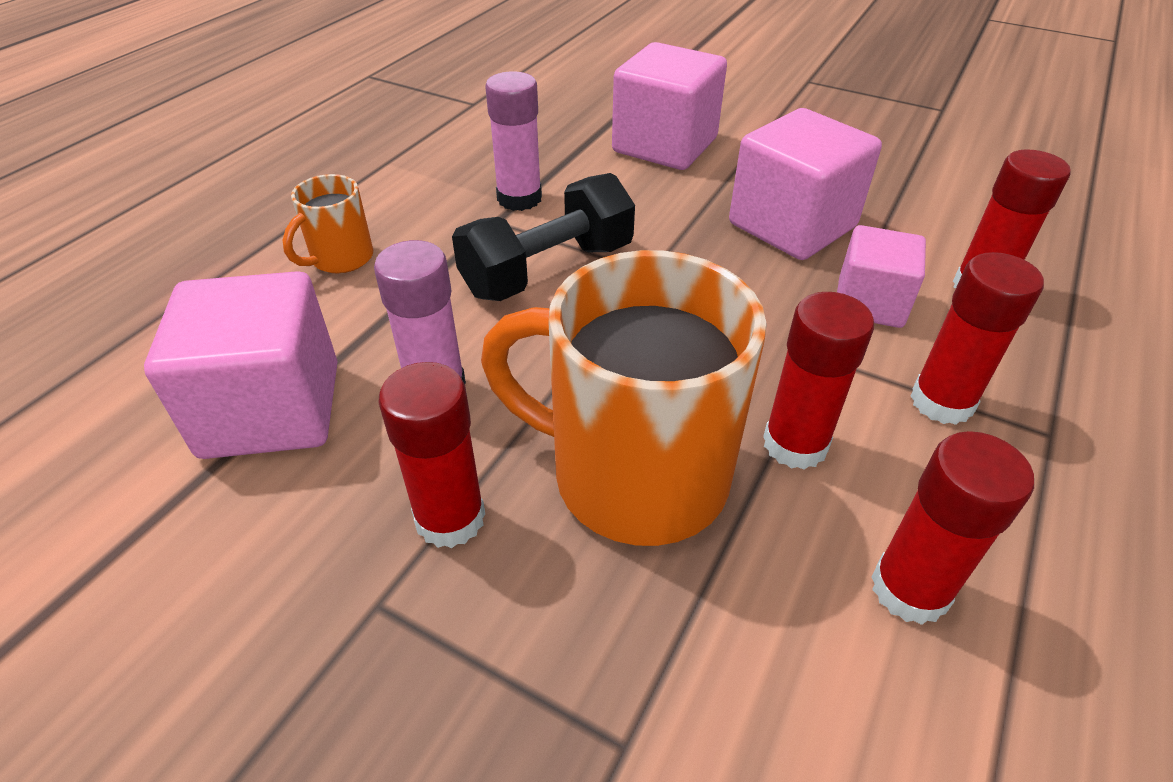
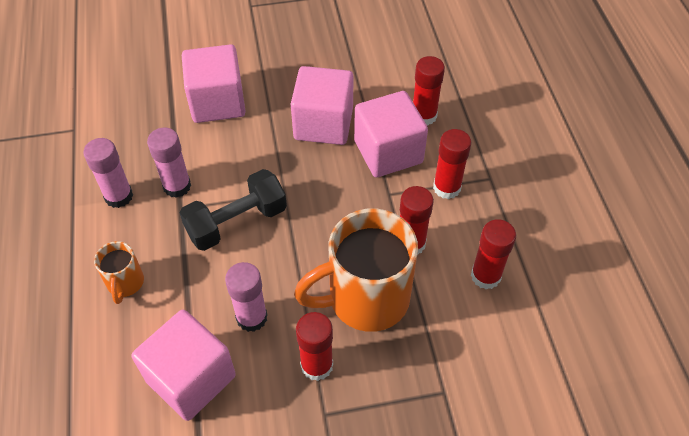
camera: 40 degrees left, 10 degrees up
(443, 176) = (119, 196): none -> pink glue stick
(548, 270) = (236, 222): black dumbbell -> black dumbbell turned 45 degrees clockwise
(870, 303) = (388, 152): pink cube -> pink cube, size x1.60

